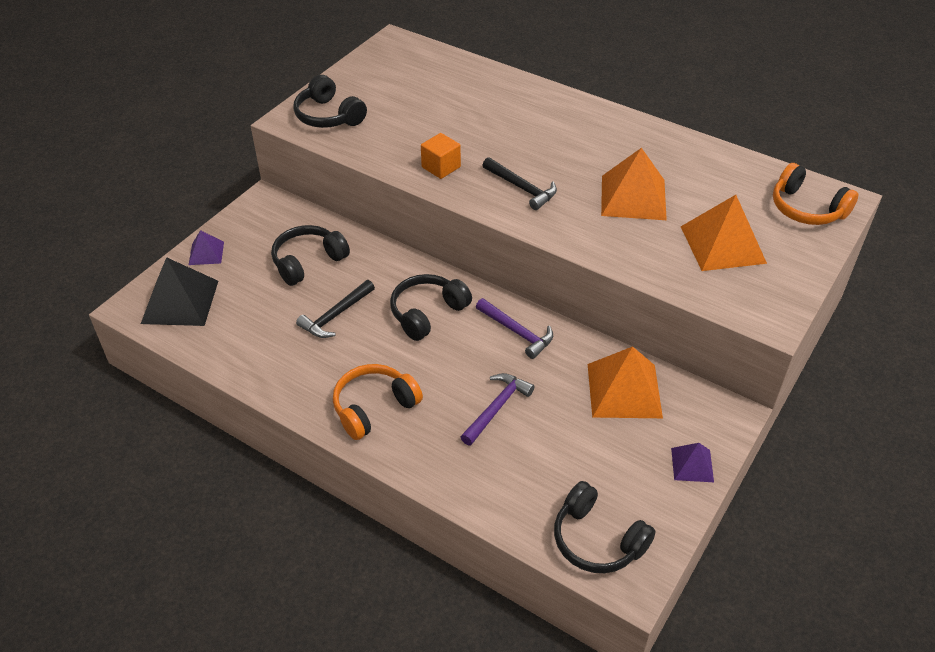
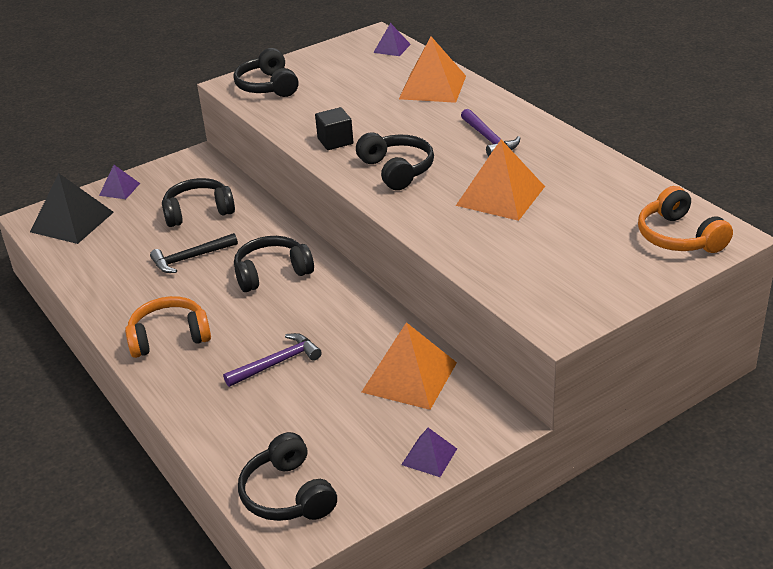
camera: 25 degrees right, 10 degrees down
(421, 53) = (392, 48): none -> purple pyramid
(441, 167) = (335, 141): orange cube -> black cube
(517, 332) = (342, 306): purple hammer -> purple hammer (489, 139)
(522, 188) = (397, 170): black hammer -> black headphones
(722, 244) = (560, 251): orange pyramid -> orange pyramid (432, 87)

